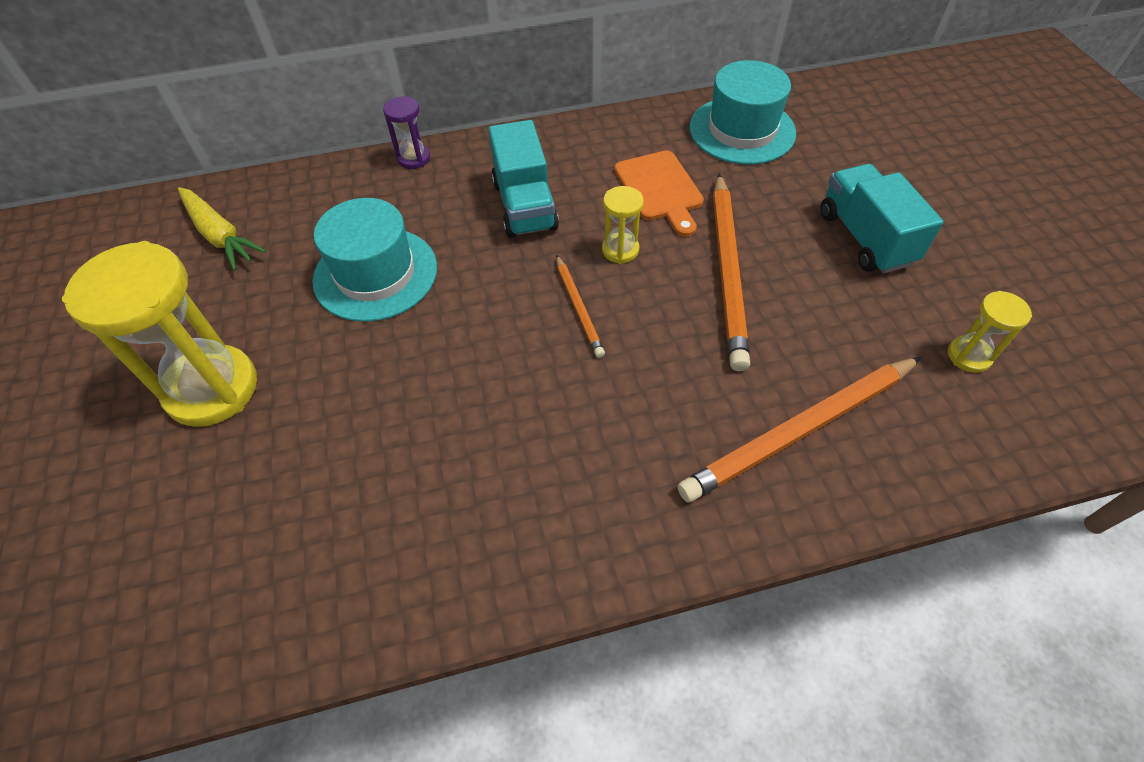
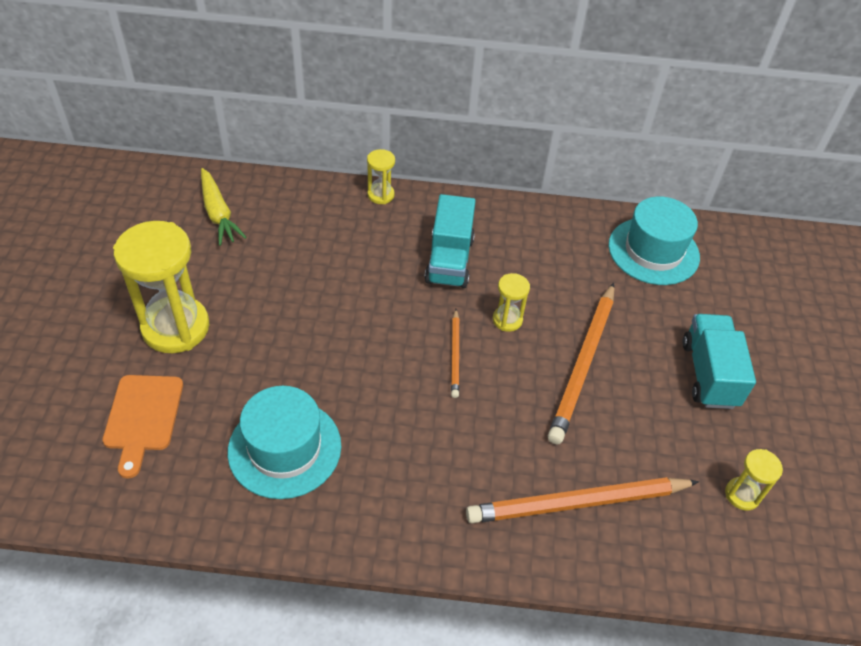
camera: 15 degrees right, 5 degrees down
(375, 274) = (317, 279): turquoise hat -> turquoise hat (284, 448)
(413, 158) = (380, 195): purple hourglass -> yellow hourglass
(660, 189) = (561, 281): orange cutting board -> orange cutting board (143, 417)

